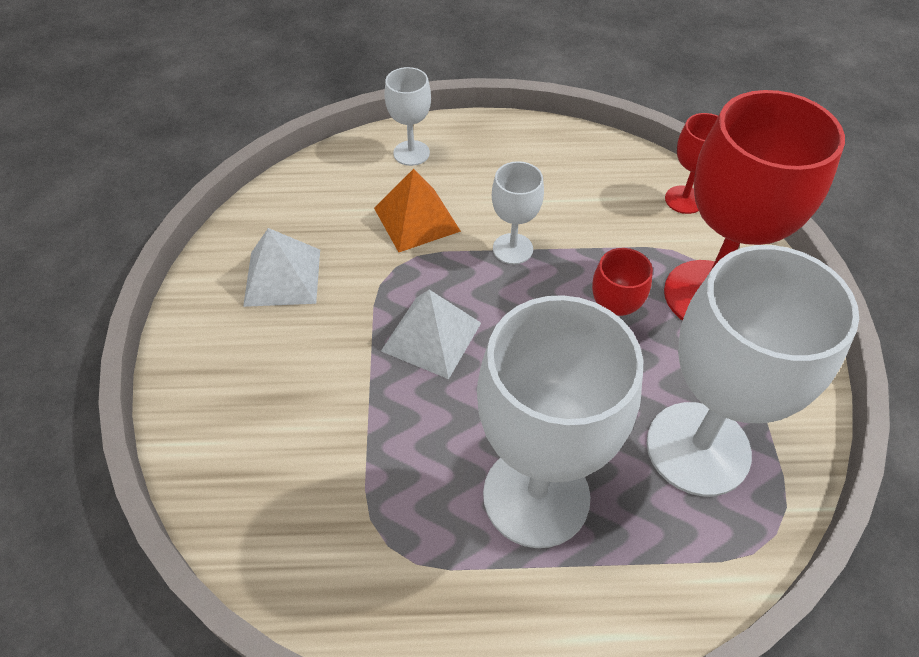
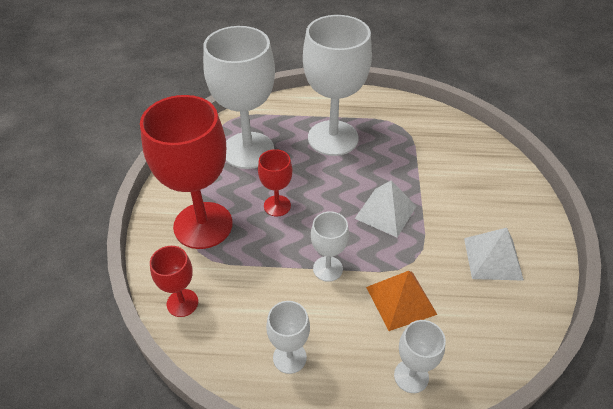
camera: 175 degrees left, 5 degrees down
(542, 160) = (289, 357): none -> white goblet

